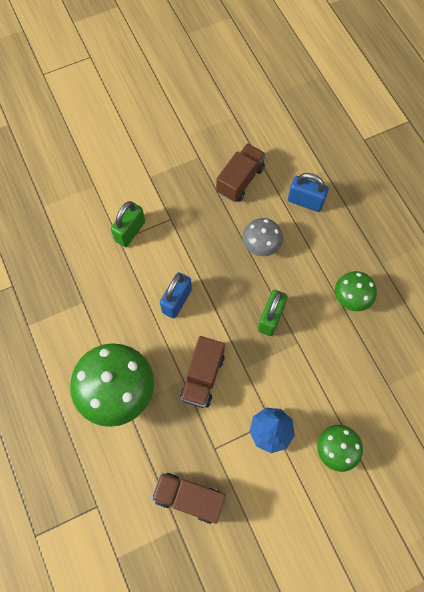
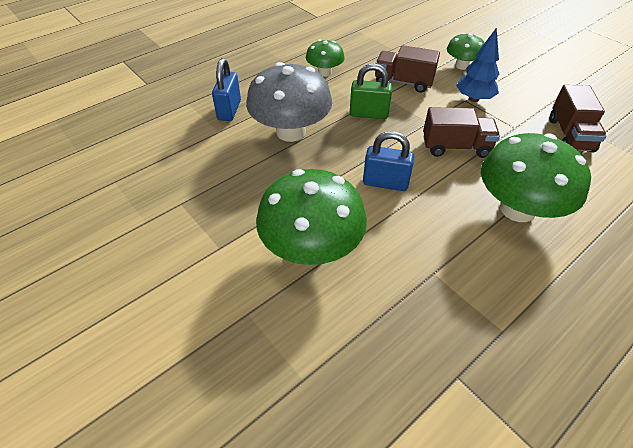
camera: 105 degrees left, 20 degrees down
(130, 231) = (311, 248): green padlock -> green mushroom
(240, 180) = (210, 160): brown truck -> brown truck (403, 82)
(261, 245) = (291, 132): grey mushroom -> grey mushroom, size x1.85

